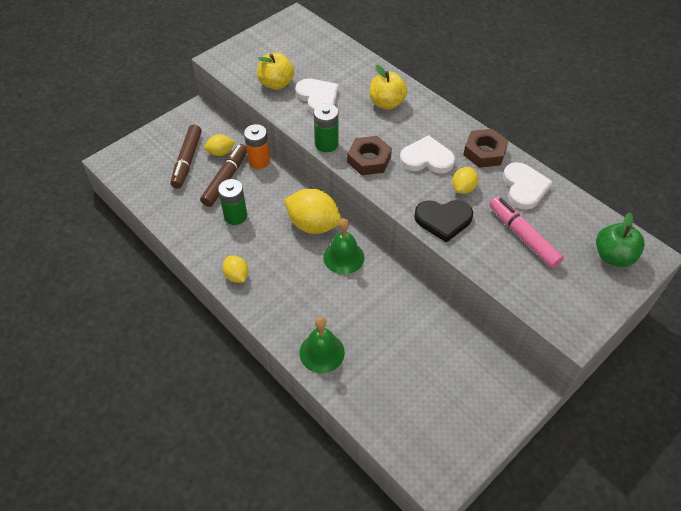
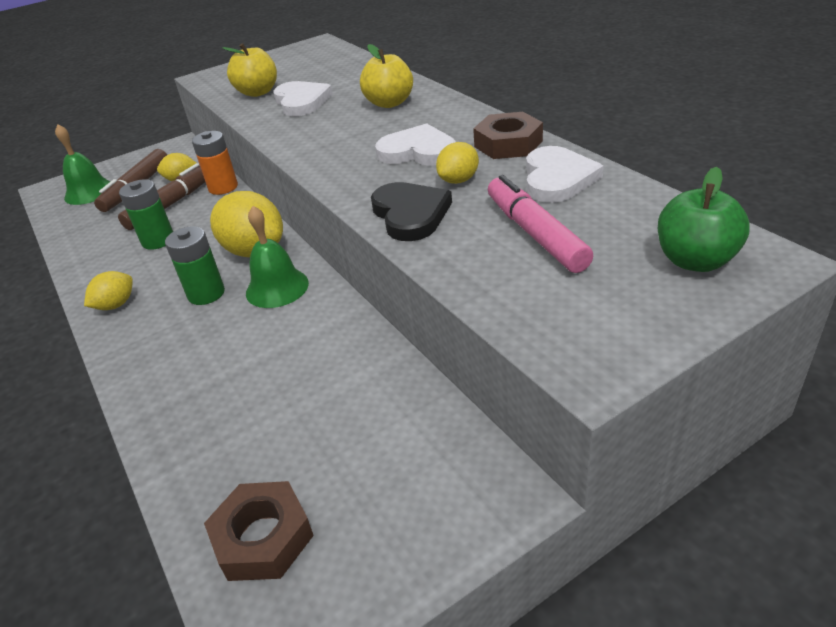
camera: 15 degrees right, 15 degrees down
(237, 276) = (116, 305): yellow lemon -> yellow lemon turned 60 degrees clockwise
(322, 352) = (176, 408): green bell -> green bell (89, 192)
(326, 144) = (285, 140): green battery -> green battery (206, 294)
(369, 160) = (334, 154): brown nut -> brown nut (262, 538)
(443, 220) = (410, 214): black heart -> black heart turned 120 degrees counterclockwise

